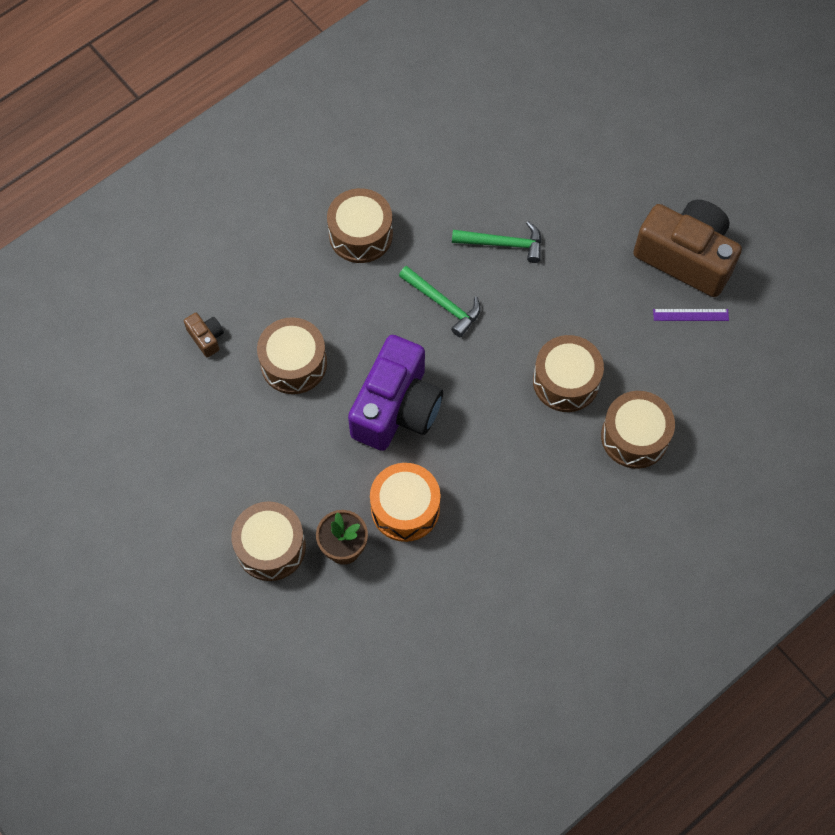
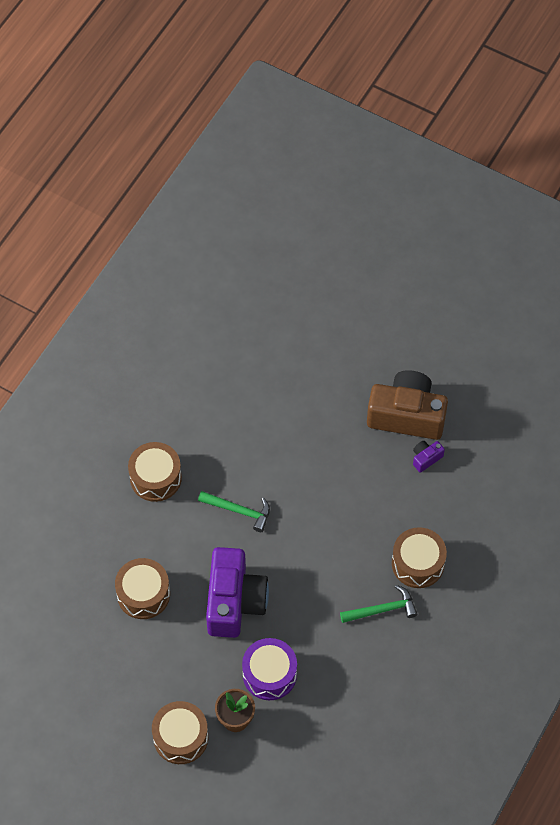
camera: 20 degrees left, 5 degrees down
(206, 338) = (68, 597): brown camera -> none
(405, 508) = (269, 674): orange drum -> purple drum
(503, 244) = (267, 449): green hammer -> green hammer (382, 609)
(566, 381) = (352, 539): brown drum -> none
(690, 315) = (426, 458): purple ruler -> purple camera

